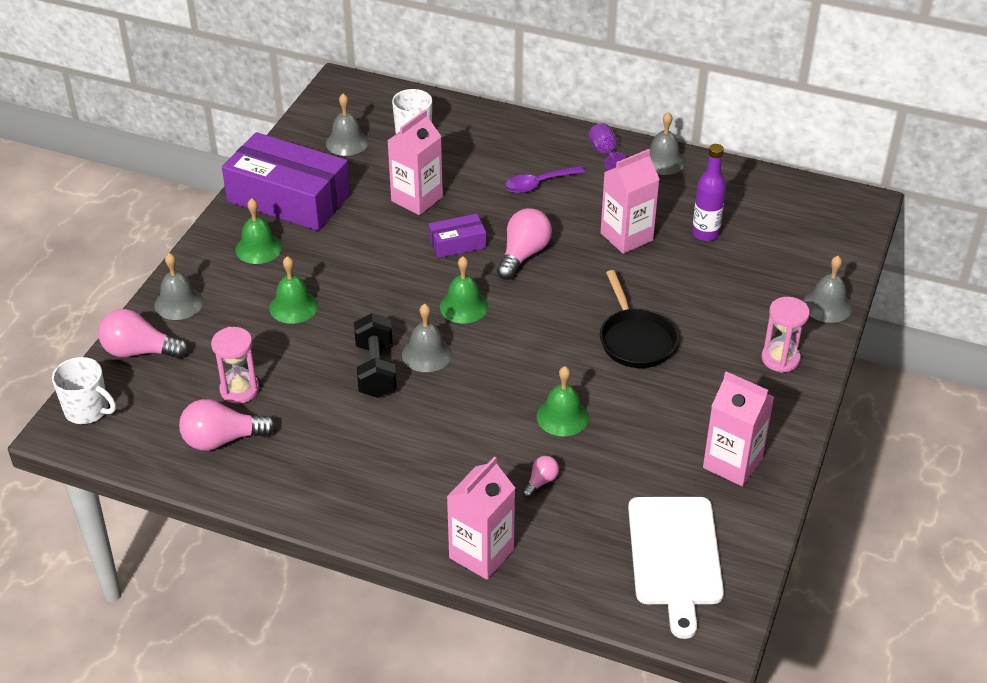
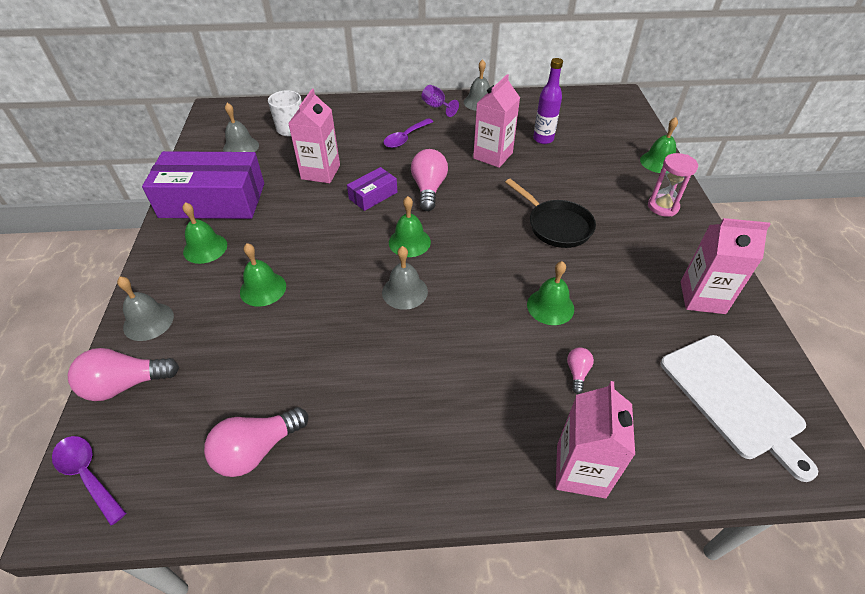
camera: 25 degrees left, 5 degrees up
(87, 410) = (88, 475): white mug -> purple spoon
(239, 389) = (249, 387): pink hourglass -> none
(375, 370) = (369, 321): black dumbbell -> none
(827, 306) = (658, 162): grey bell -> green bell

